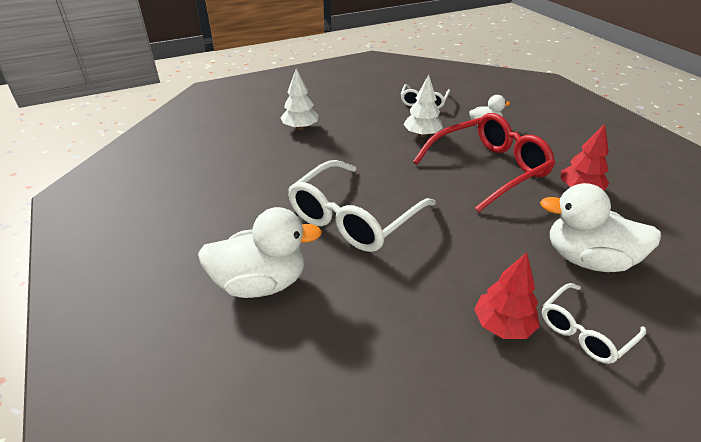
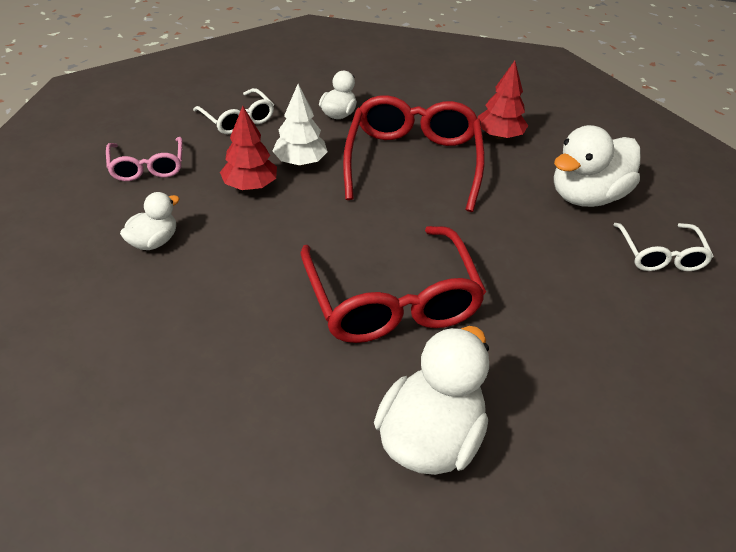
camera: 55 degrees left, 5 degrees up
(300, 128) = (153, 242): white tree -> white duck
(348, 100) = (147, 167): none -> pink glasses
(353, 219) = (392, 302): white glasses -> red glasses
(503, 325) = (623, 296): red tree -> red tree (250, 186)

